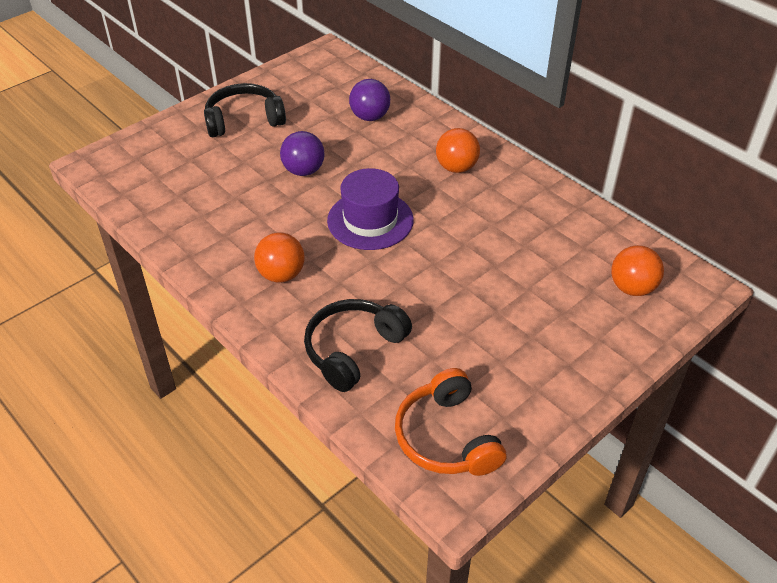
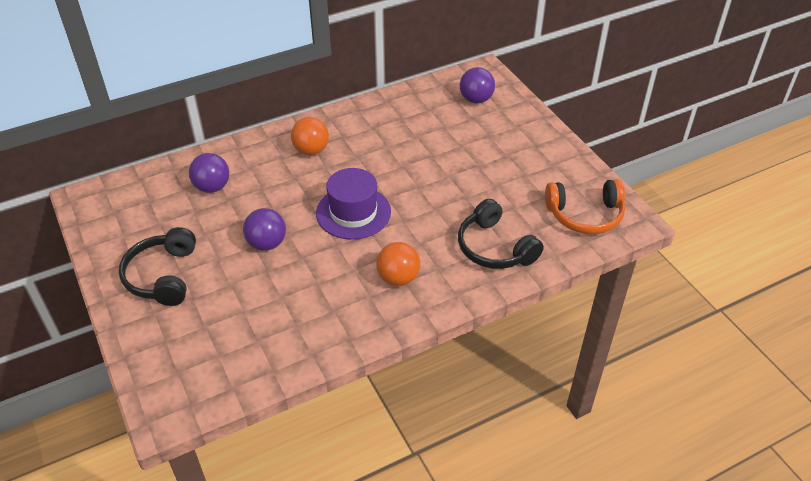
camera: 75 degrees left, 0 degrees up
(632, 288) = (476, 99): orange ball -> purple ball

